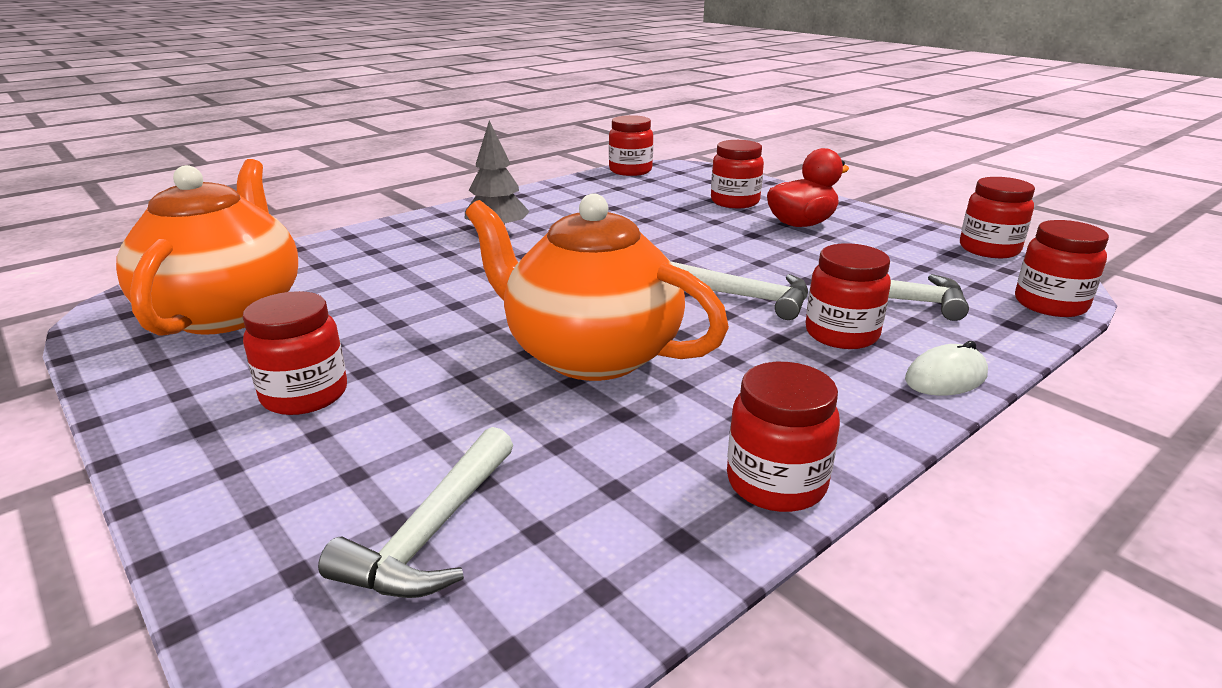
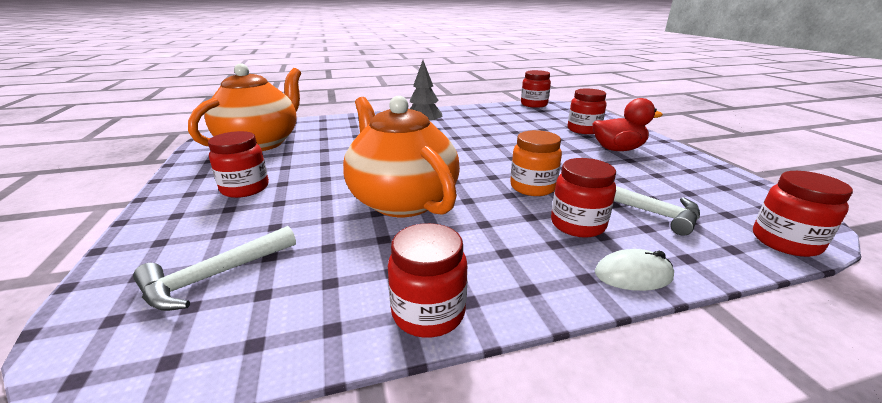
camera: 25 degrees right, 0 degrees up
(746, 297) = (532, 187): white hammer -> orange jar
(989, 249) = (761, 190): red jar -> none

